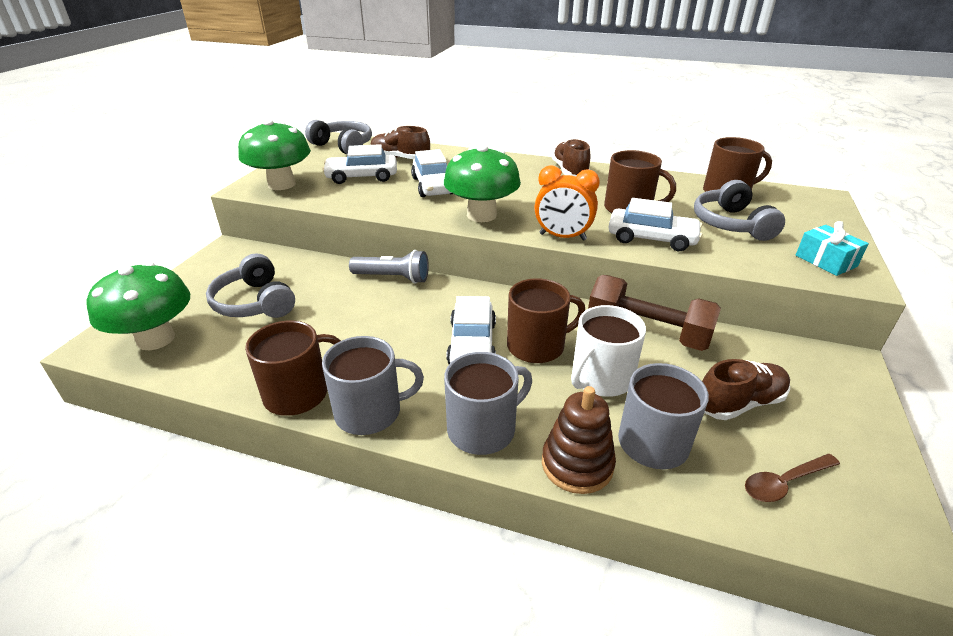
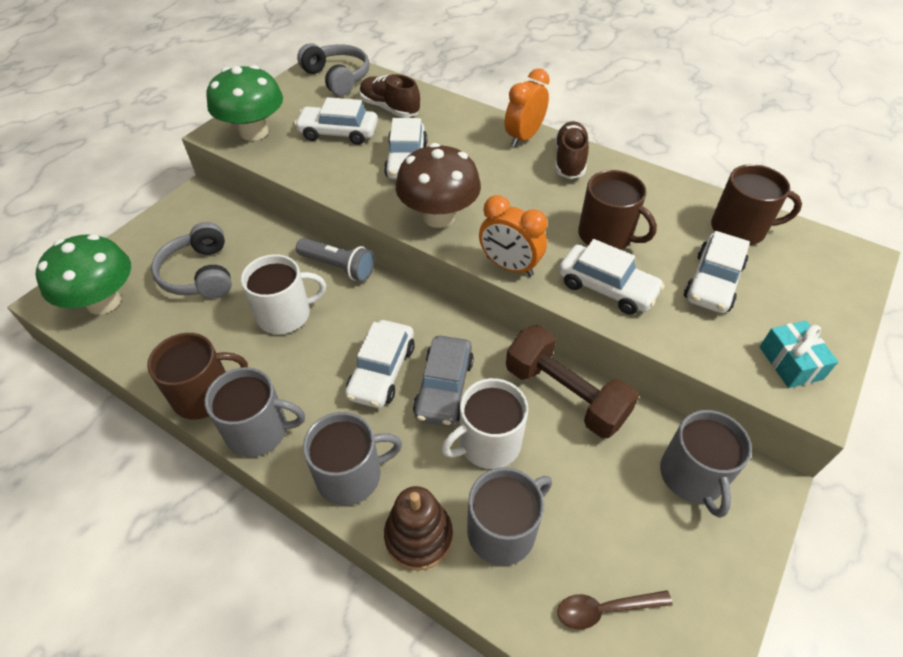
camera: 15 degrees right, 15 degrees up
(356, 318) = (285, 314): none -> white mug
(481, 215) = (438, 216): green mushroom -> brown mushroom
(524, 163) = (523, 137): none -> orange clock
(537, 346) = (444, 388): brown mug -> grey car
(731, 224) = (712, 282): grey headphones -> white car
(739, 403) = (612, 507): brown shoe -> none
(789, 367) = (692, 476): none -> grey mug

